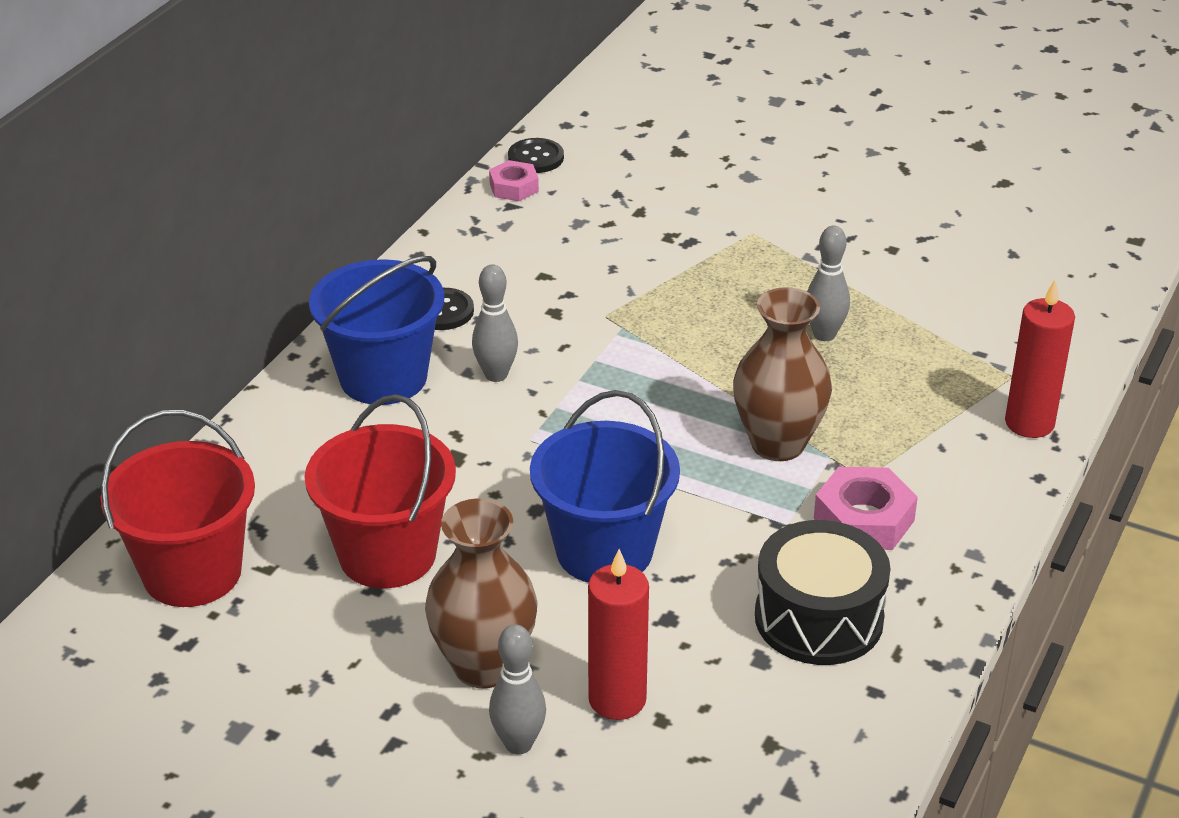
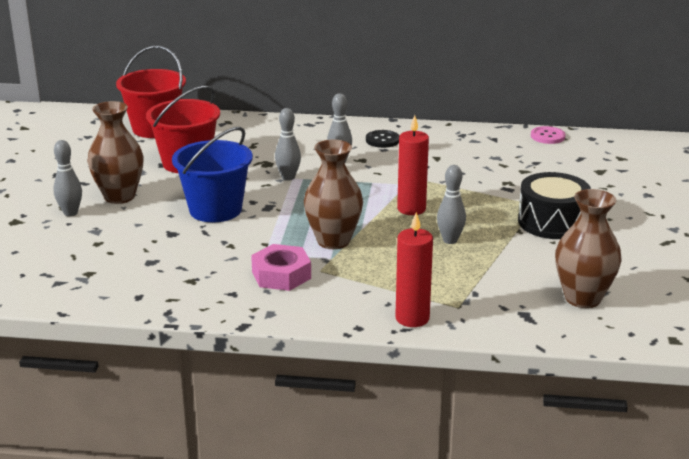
camera: 70 degrees right, 10 degrees down
(383, 377) = (317, 138): blue bucket -> none
(514, 187) = (512, 136): pink nut -> none
(525, 444) = (288, 177): none -> grey bowling pin
(536, 158) = (547, 136): black button -> pink button
(617, 699) = (108, 230): red candle -> red candle (411, 209)
(818, 618) = (190, 273): black drum -> black drum (552, 222)
(1022, 273) = (582, 298): none -> brown vase

